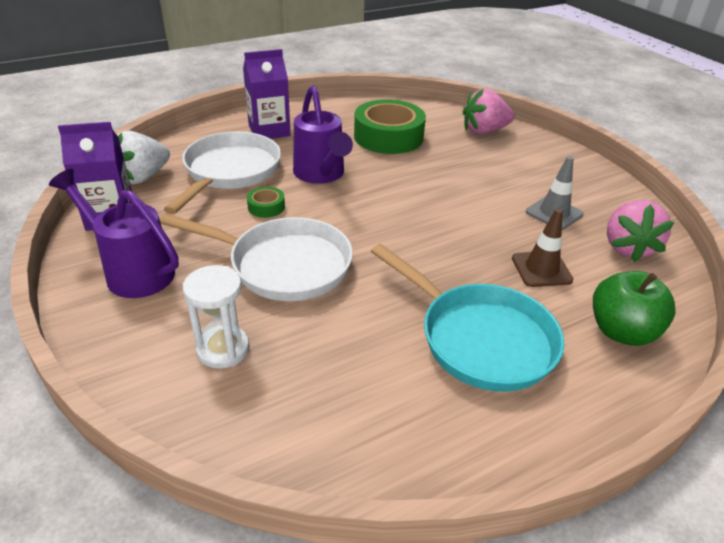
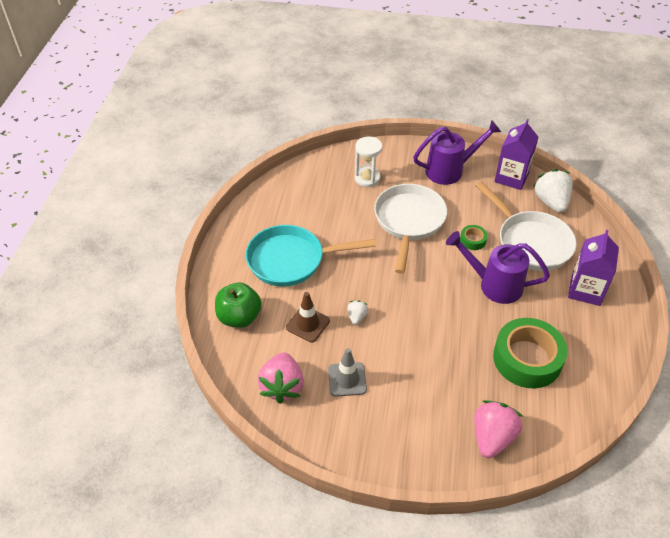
camera: 130 degrees right, 10 degrees up
(283, 265) = (409, 221): white pan -> white pan turned 135 degrees clockwise
(480, 239) = (357, 317): none -> white strawberry
(627, 247) = (282, 386): pink strawberry -> pink strawberry turned 135 degrees counterclockwise

